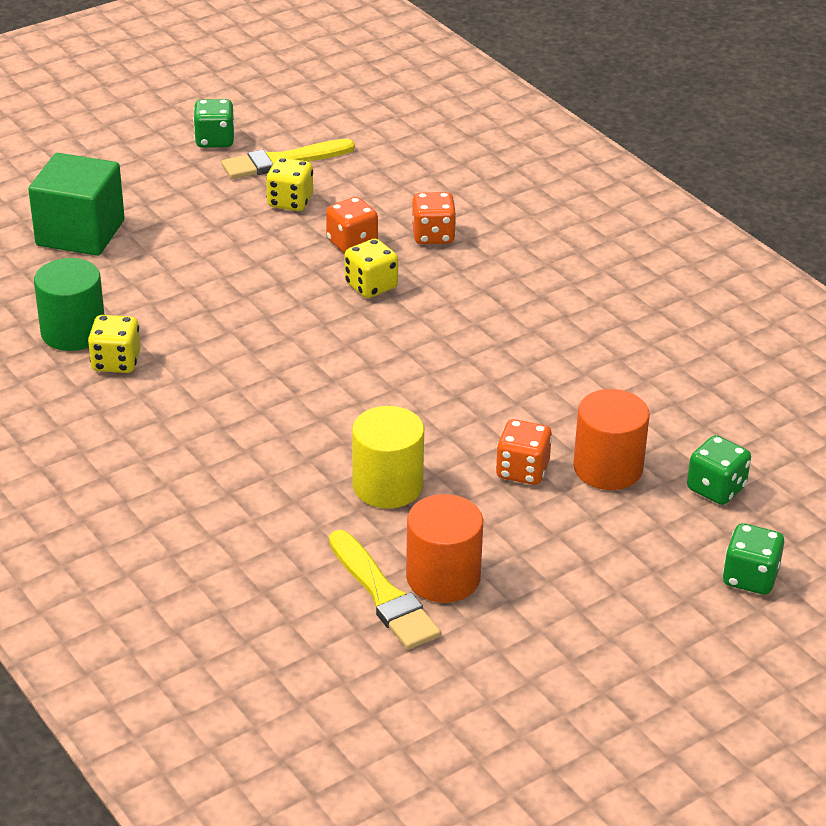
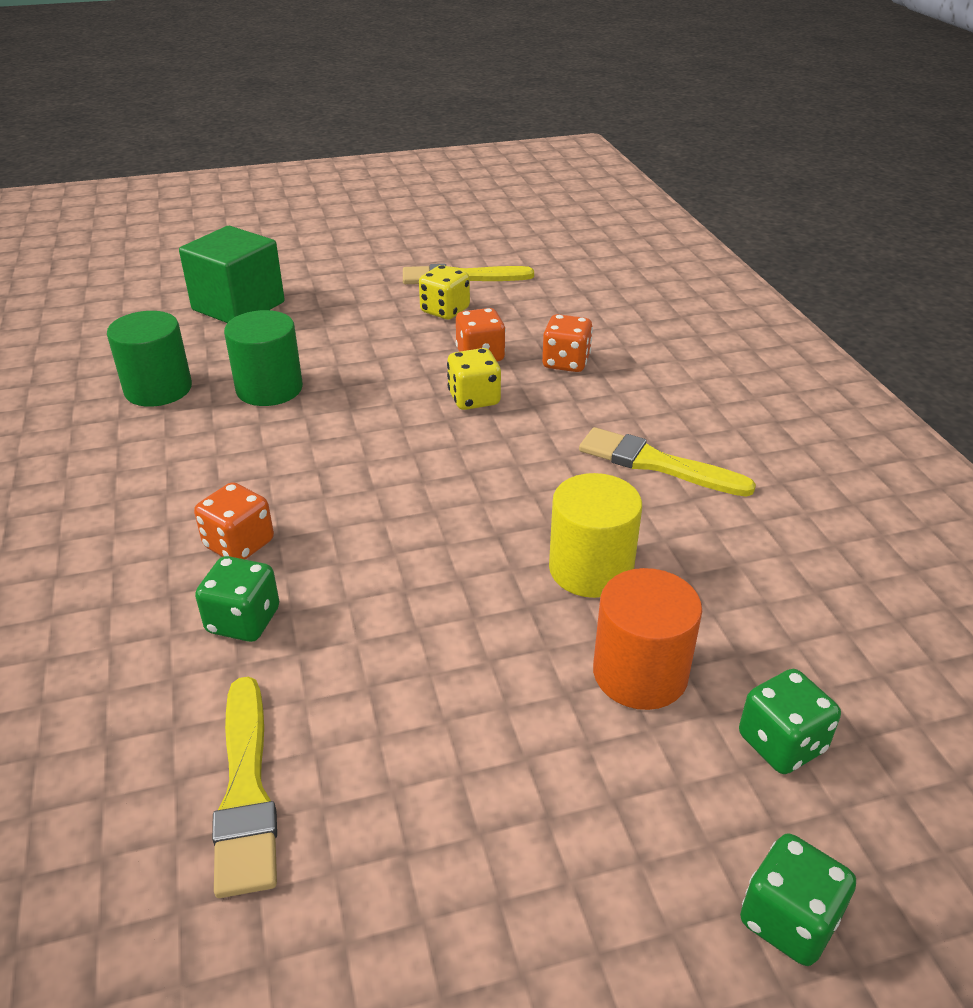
camera: 20 degrees right, 0 degrees up
(116, 362) = (172, 425): yellow dice -> none
(178, 312) = (269, 389): none -> green cylinder
(215, 140) = (412, 253): green dice -> green dice (243, 621)
(387, 486) = (351, 629): yellow cylinder -> yellow cylinder (590, 569)
(443, 577) = (339, 785): orange cylinder -> none
(522, 470) = (526, 649): orange dice -> orange dice (239, 544)
(553, 314) = (656, 464): none -> yellow brush

